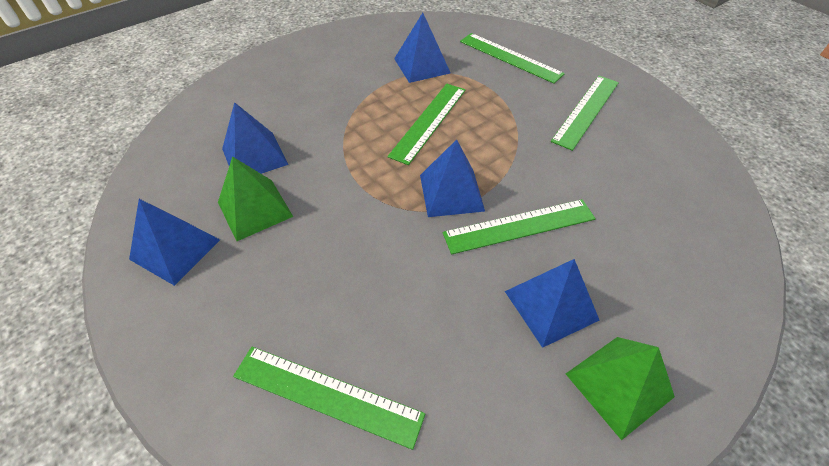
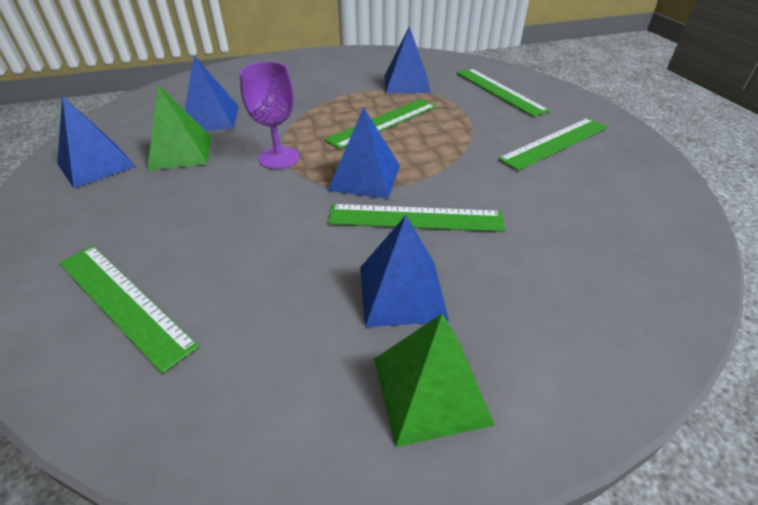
camera: 20 degrees right, 10 degrees down
(358, 190) = (278, 158): none -> purple goblet

